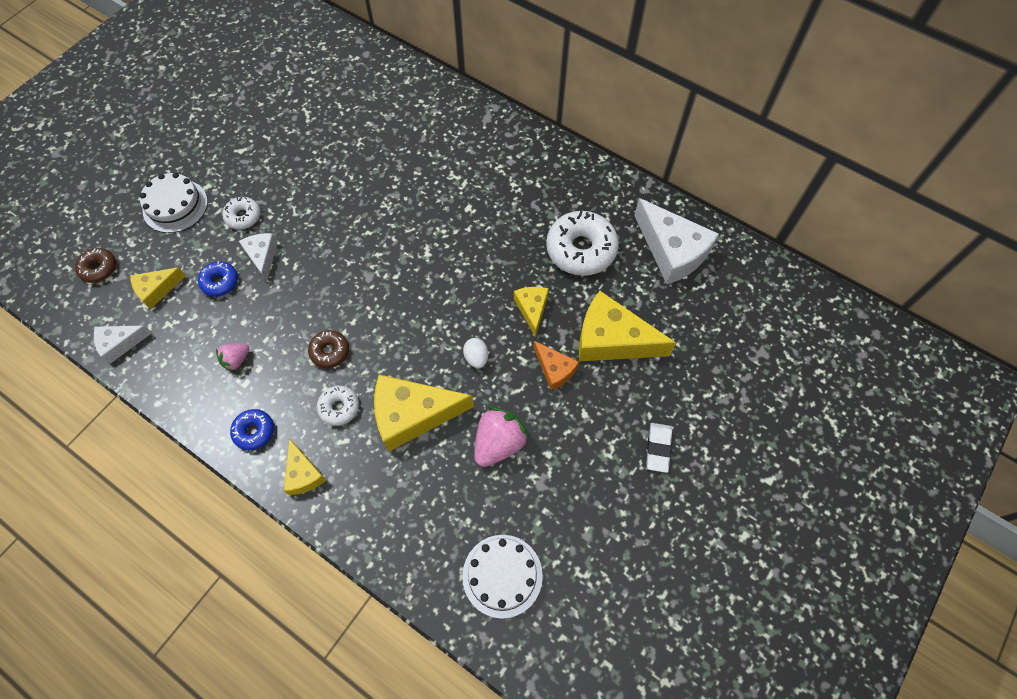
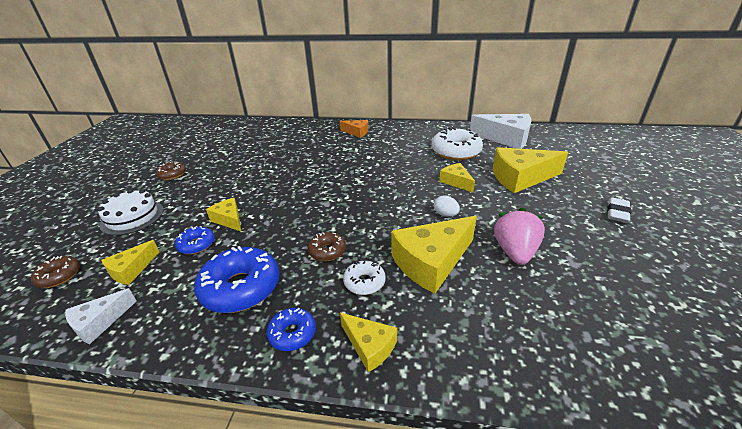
camera: 25 degrees left, 30 degrees down
(234, 140) = (172, 175): none -> brown donut
(236, 360) = (241, 288): pink strawberry -> blue donut
(243, 216) = (200, 205): white donut -> none
(262, 256) = (229, 220): white cheese -> yellow cheese
(502, 575) = (628, 339): white cake -> none
(554, 369) = (504, 202): orange cheese -> orange cheese (357, 132)
(658, 448) = (617, 213): white eraser -> white eraser turned 45 degrees clockwise

